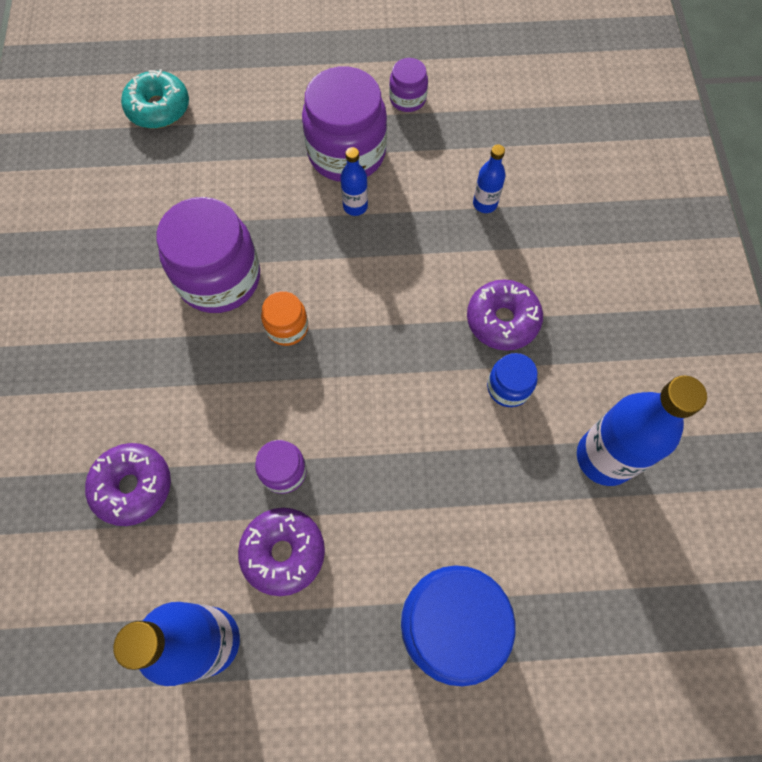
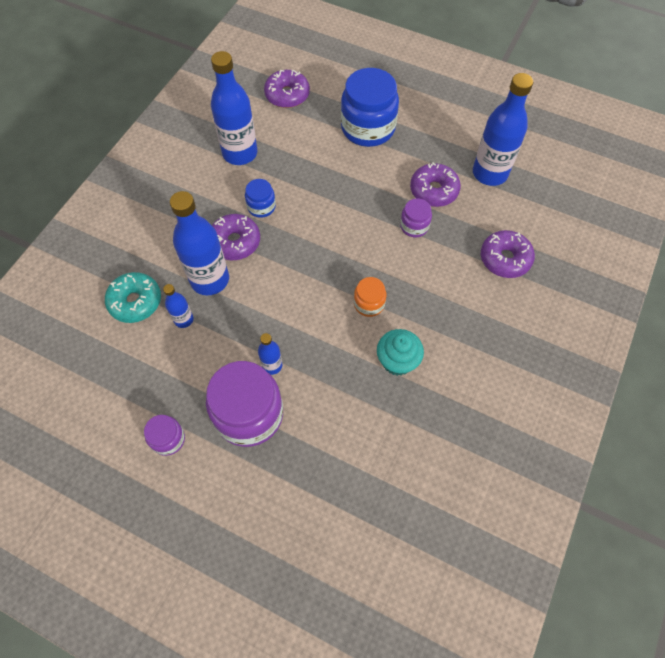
camera: 150 degrees left, 5 degrees down
(159, 108) = (377, 551): turquoise donut -> turquoise donut (135, 302)
(219, 278) = (397, 361): purple jar -> turquoise cupcake
(494, 259) = (210, 279): none -> blue bottle
(626, 620) = (287, 95): none -> purple donut

